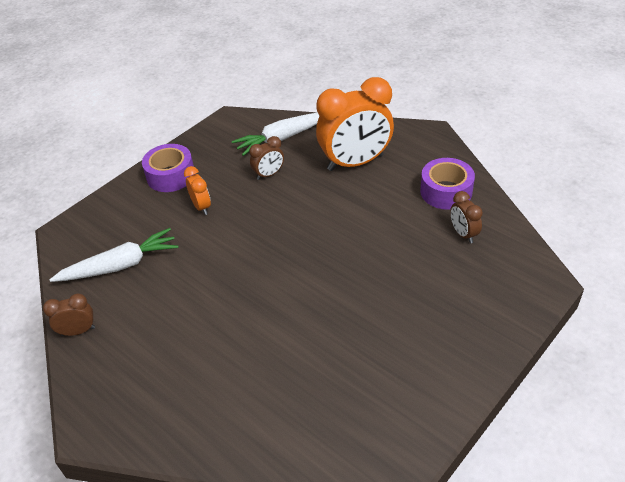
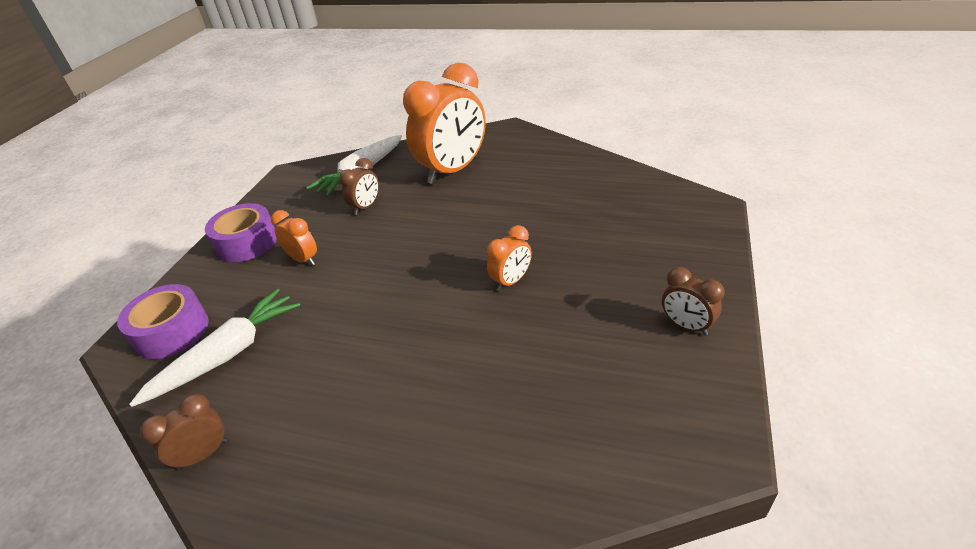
camera: 25 degrees left, 5 degrees down
(335, 286) = (511, 281): none -> orange clock
(446, 191) = (560, 167): purple tape -> purple tape (171, 331)
(463, 234) = (604, 194): brown clock -> brown clock (686, 326)

